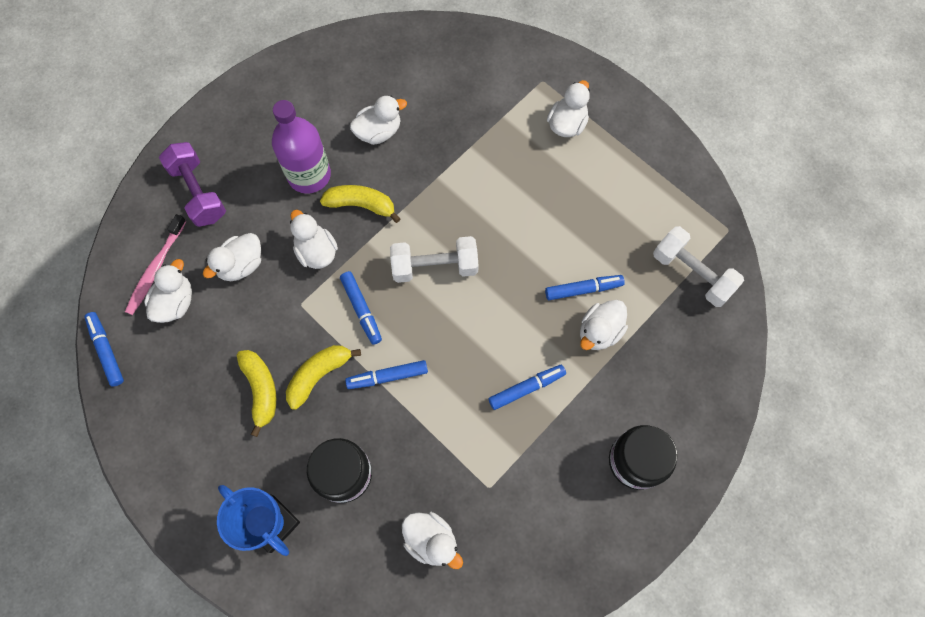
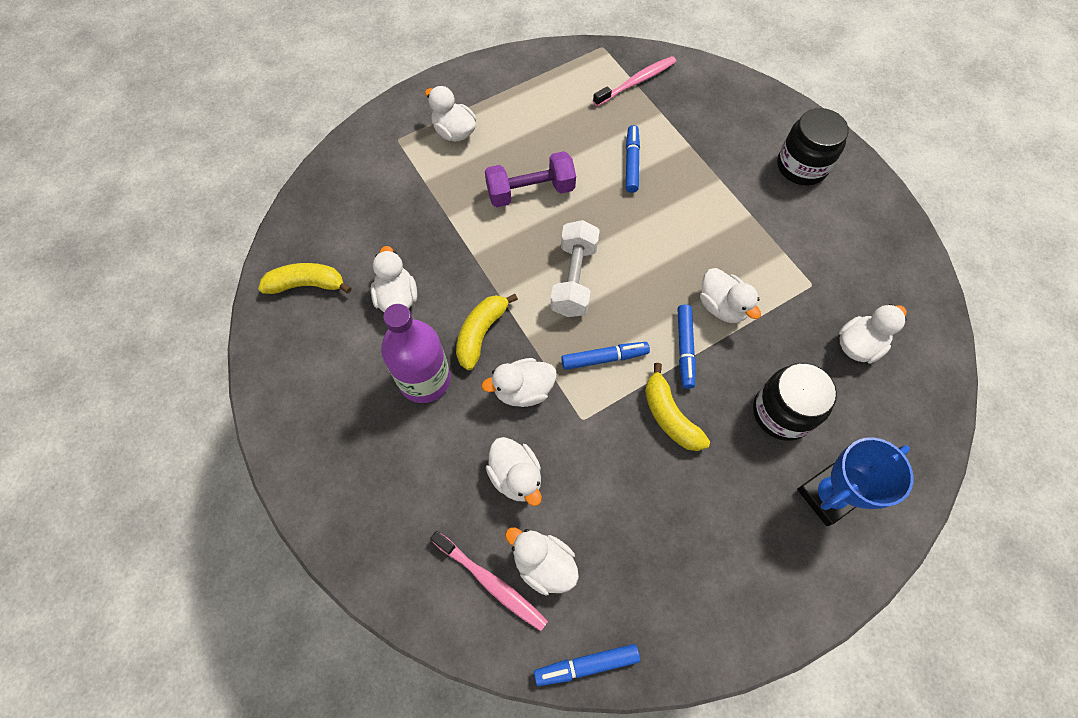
camera: 75 degrees left, 5 degrees down
(198, 192) = (403, 512): purple dumbbell -> purple dumbbell (530, 191)
(261, 390) = (675, 481): yellow banana -> yellow banana (307, 284)
(526, 388) = (720, 231): blue marker -> none
(599, 331) = (676, 161): white duck -> white duck (722, 306)
(692, 273) = (636, 82): white dumbbell -> pink toothbrush

